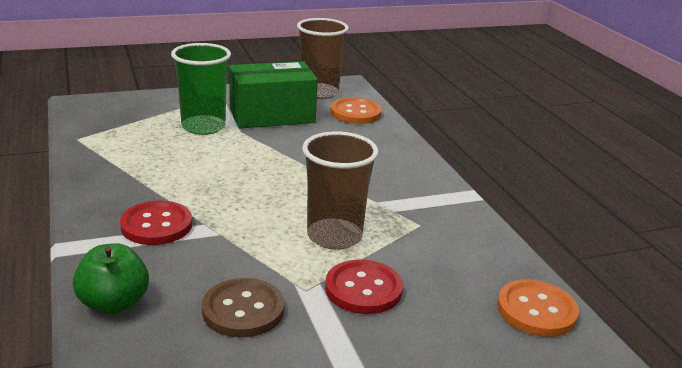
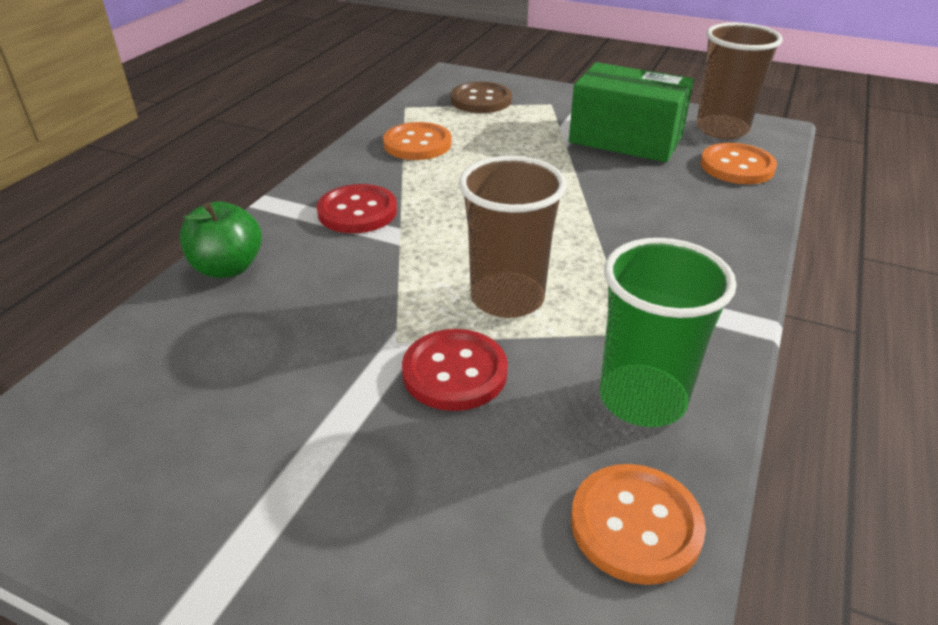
camera: 45 degrees right, 10 degrees up
(130, 163) = (417, 144): none -> orange button
(203, 127) = (534, 130): green cup -> green cup (642, 399)
(243, 310) = (312, 329): brown button -> brown button (481, 100)

